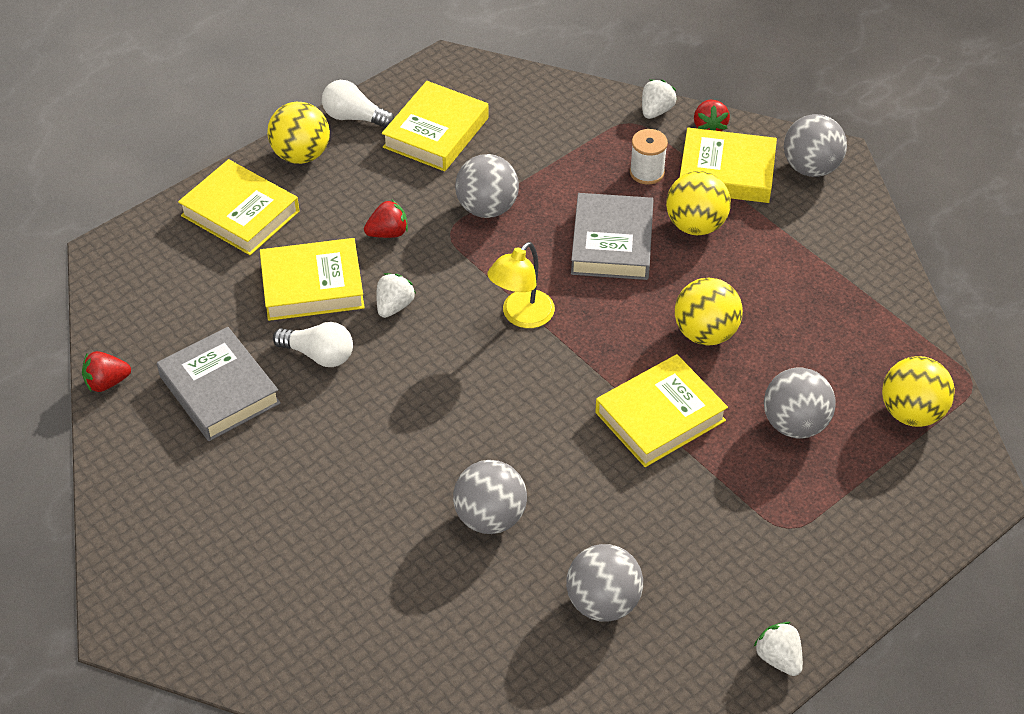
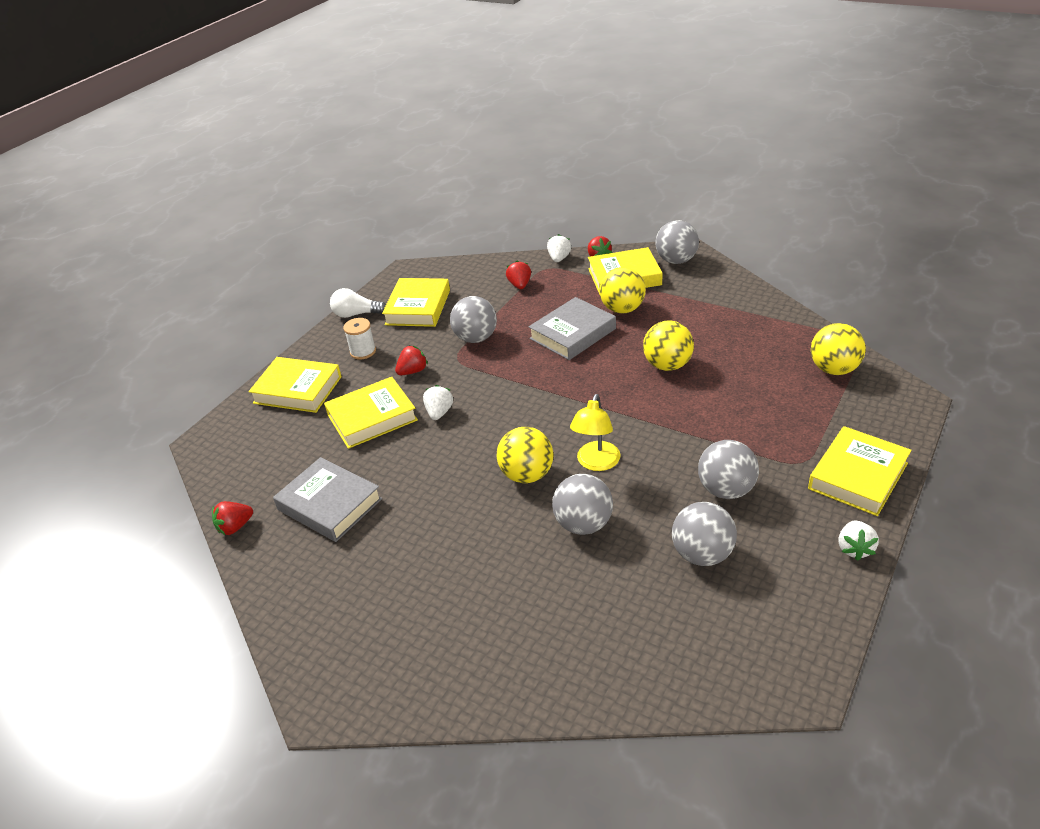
camera: 15 degrees left, 10 degrees down
(301, 155) = (328, 344): yellow ball -> yellow ball (527, 475)
(319, 355) = (397, 458): white light bulb -> none
(521, 316) = (534, 392): yellow lamp -> yellow lamp (596, 463)
(582, 139) = (520, 285): none -> red strawberry
(611, 243) = (572, 334): grey book -> grey book turned 60 degrees clockwise
(647, 172) = (573, 290): white spool -> white spool (363, 351)
(660, 416) = (668, 422): yellow book -> yellow book (858, 476)
(778, 658) = (854, 549): white strawberry -> white strawberry turned 120 degrees counterclockwise
(795, 424) = (762, 399): grey ball -> grey ball (726, 490)

